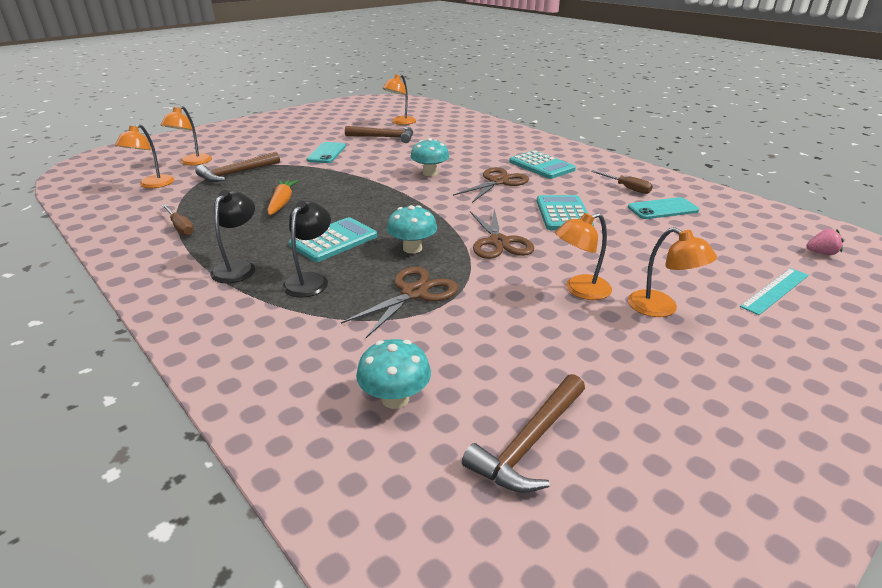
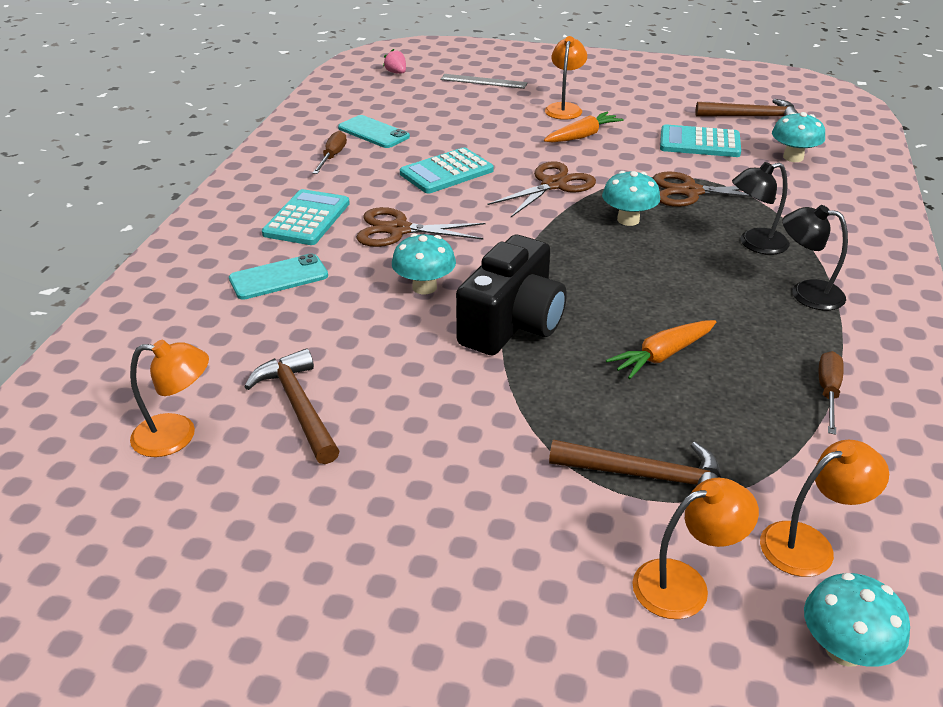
camera: 125 degrees left, 5 degrees up
(123, 172) = (844, 649): none -> turquoise mushroom
(238, 267) = (806, 293): black lamp -> black lamp turned 45 degrees clockwise
(327, 153) = (447, 429): turquoise phone -> turquoise phone (278, 277)
(334, 240) = (681, 267): turquoise calculator -> turquoise calculator (699, 143)
(367, 181) = (512, 324): none -> black camera
(579, 290) = (582, 136): orange lamp -> orange carrot
(775, 290) = (483, 81): turquoise ruler -> grey ruler

